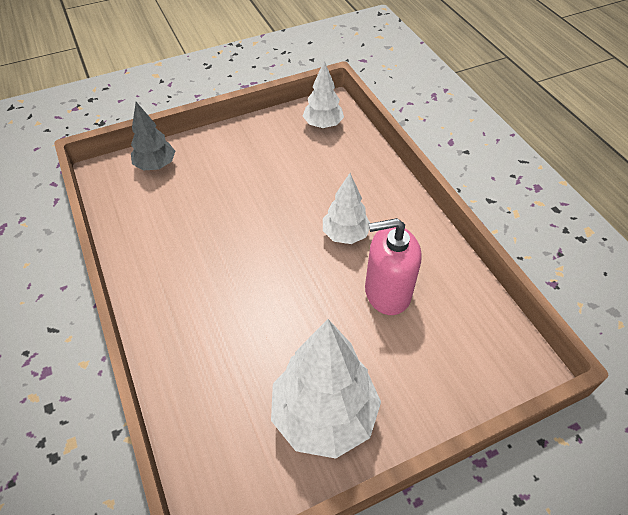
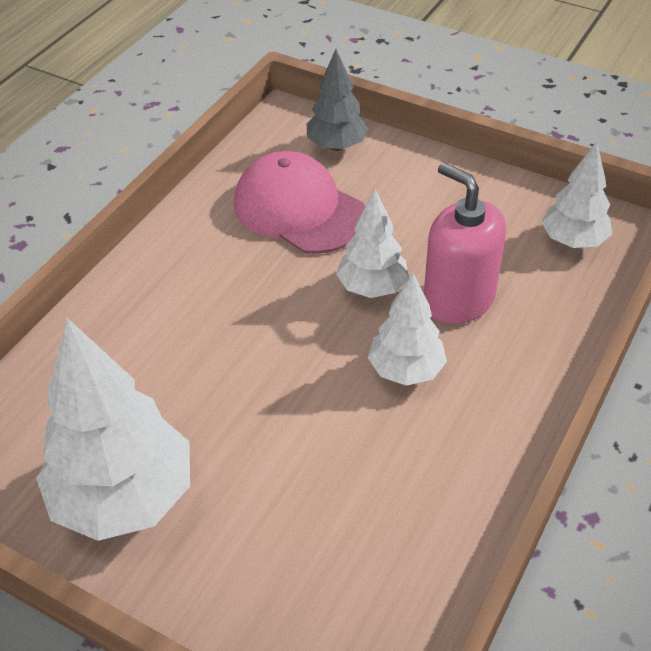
camera: 55 degrees right, 5 degrees down
(186, 210) = (299, 209): none -> pink cap
(277, 214) = (372, 287): none -> white tree
(387, 292) = (353, 465): pink soap dispenser -> pink soap dispenser (458, 299)

